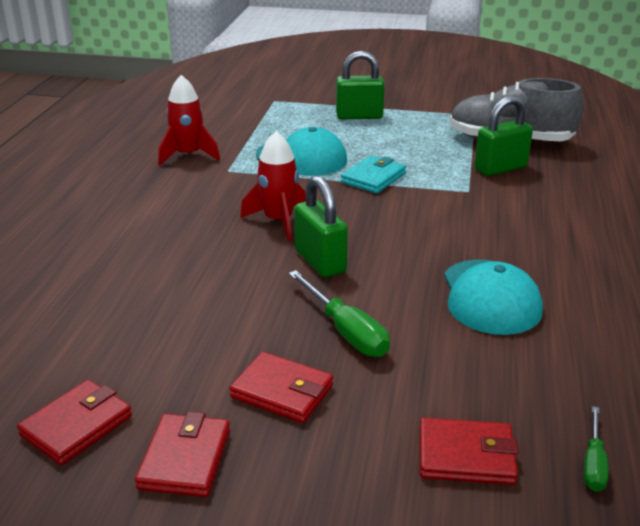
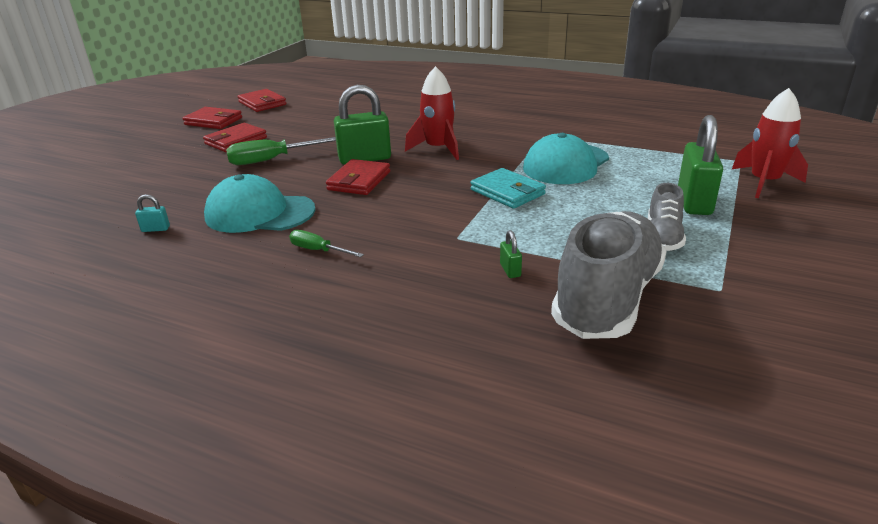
camera: 105 degrees right, 0 degrees up
(188, 155) = (579, 123): red rocket -> red rocket (764, 182)
(420, 126) = (663, 237): none -> grey shoe
(466, 456) = (127, 179): red wallet -> red wallet (359, 181)
(500, 169) = (510, 270): green padlock -> green padlock, size x0.43
(571, 358) = (155, 229): none -> turquoise padlock
(593, 464) = (68, 213): green screwdriver -> green screwdriver (318, 250)

